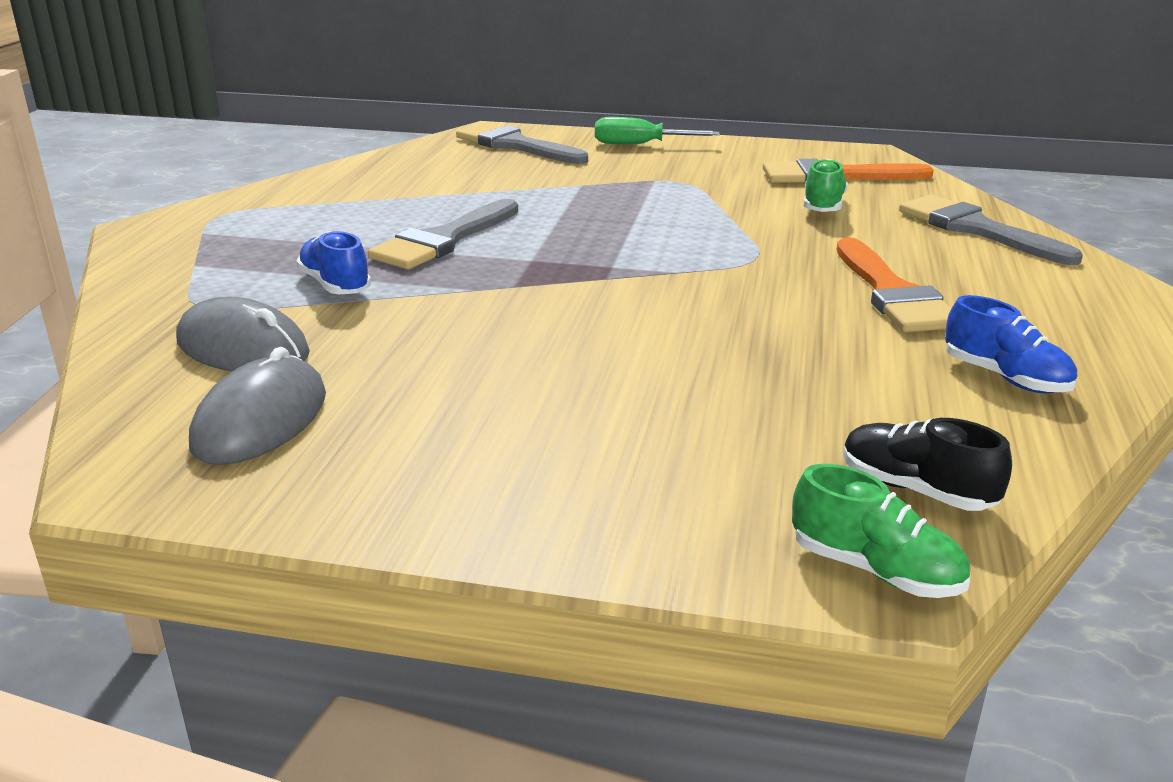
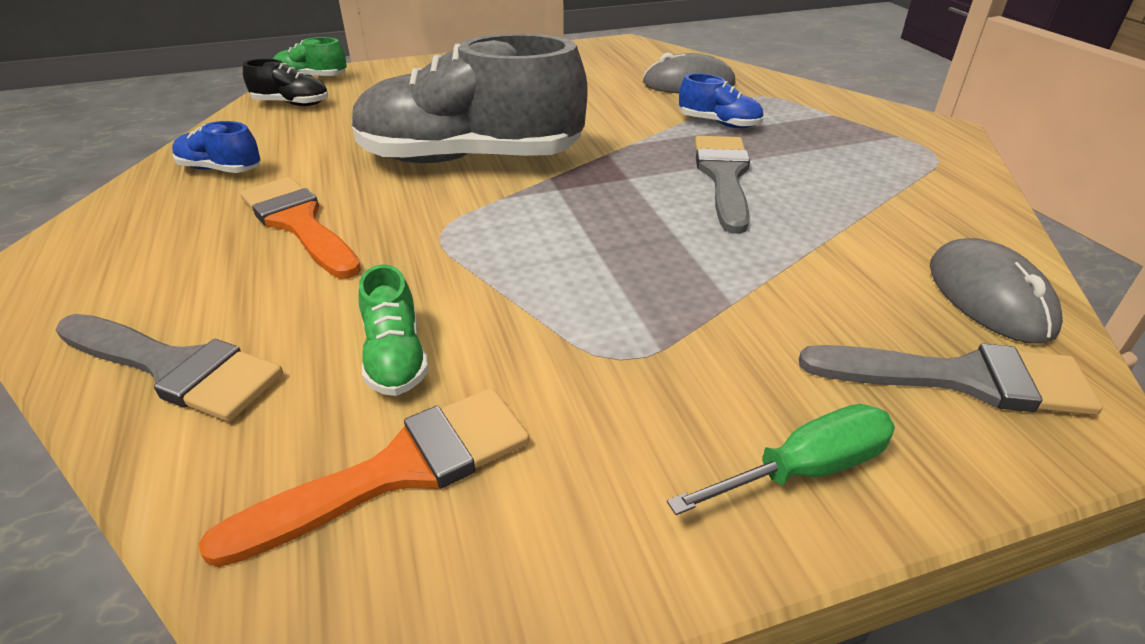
camera: 150 degrees right, 10 degrees up
(260, 420) = (616, 65): grey mouse -> grey mouse (989, 296)
(675, 315) = (469, 159): none -> grey shoe

